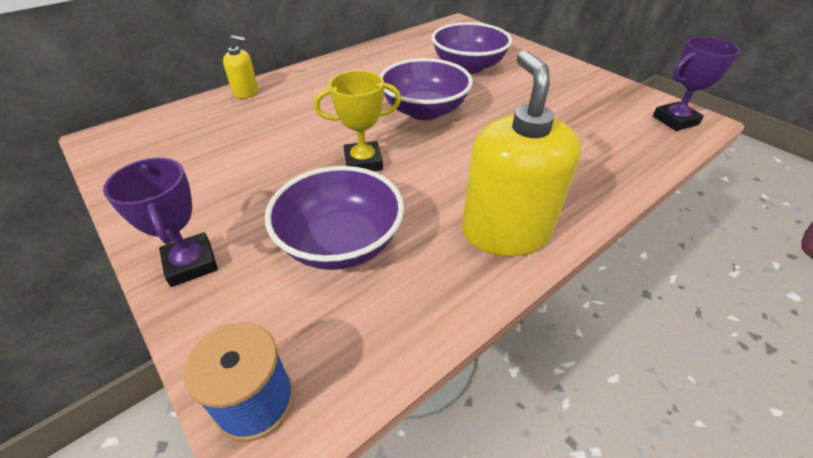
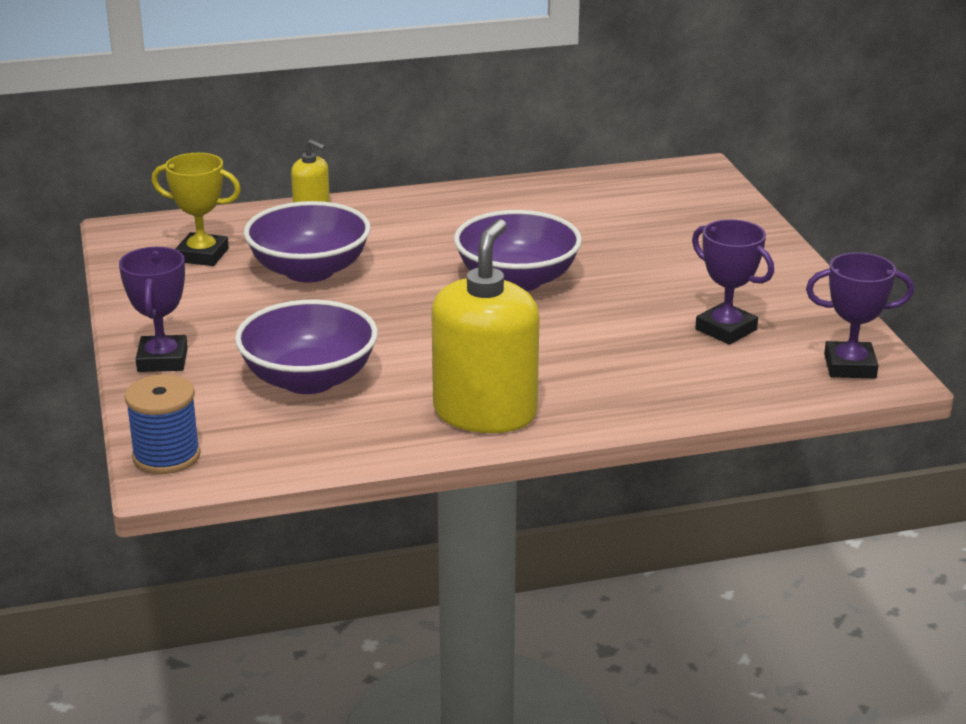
camera: 25 degrees right, 15 degrees down
(363, 162) = (391, 317): yellow trophy -> yellow trophy (202, 255)
(468, 66) = (639, 238): purple bowl -> purple bowl (309, 271)
(581, 113) = (726, 329): none -> purple trophy

